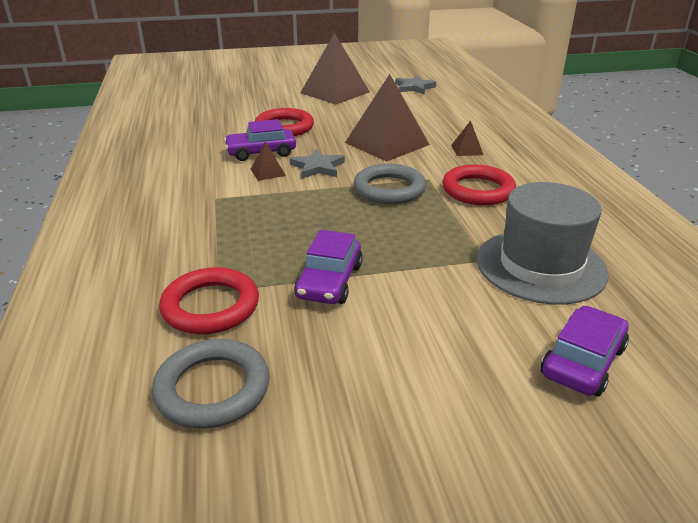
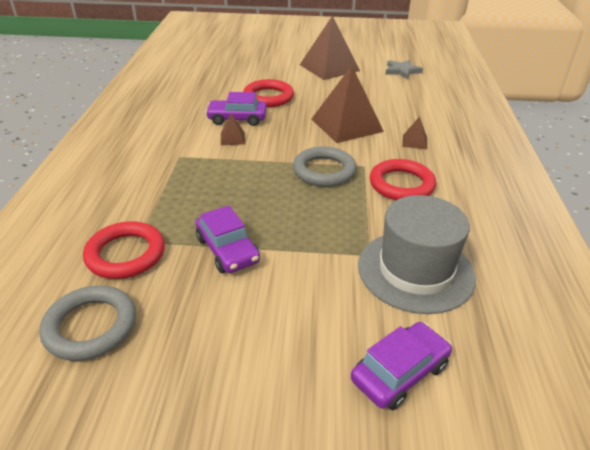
camera: 15 degrees right, 5 degrees up
(317, 167) = (275, 140): grey star -> none
(329, 281) = (227, 250): purple car -> purple car turned 60 degrees counterclockwise

